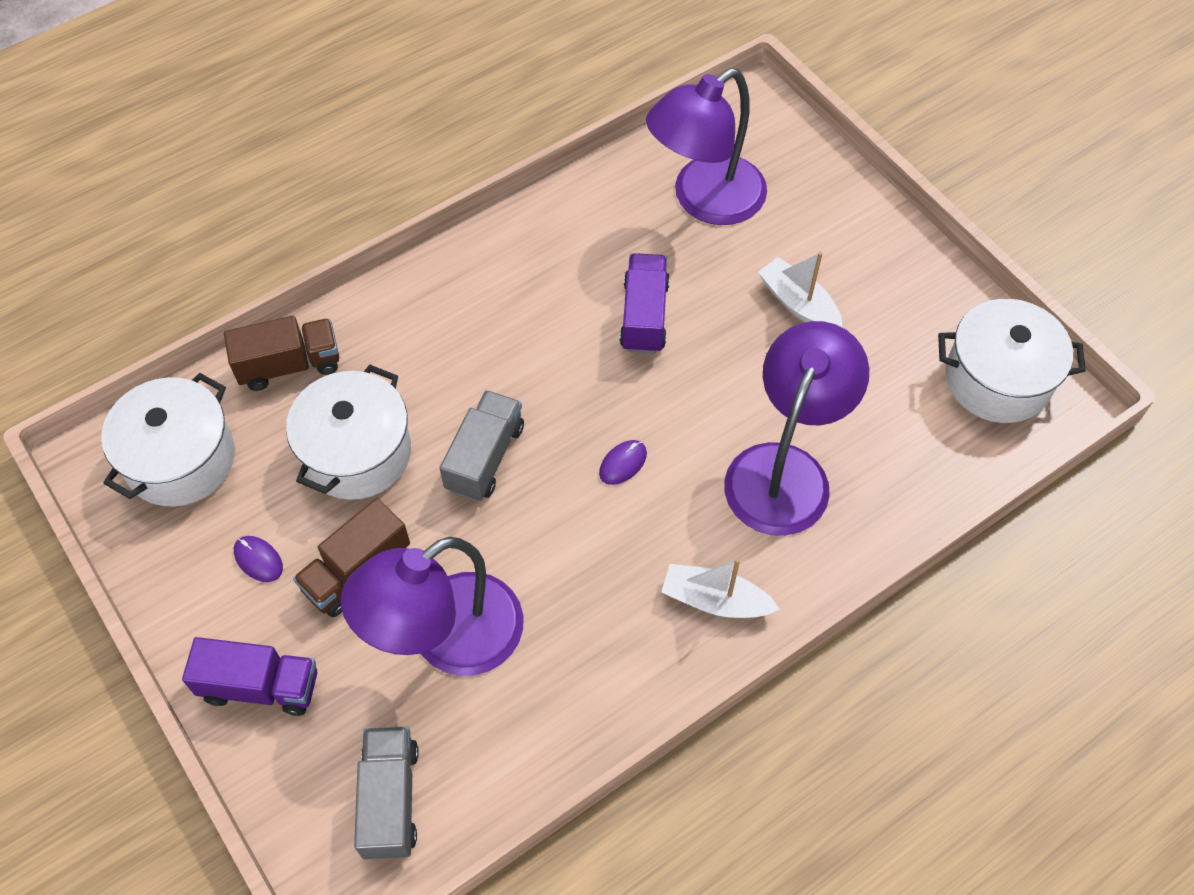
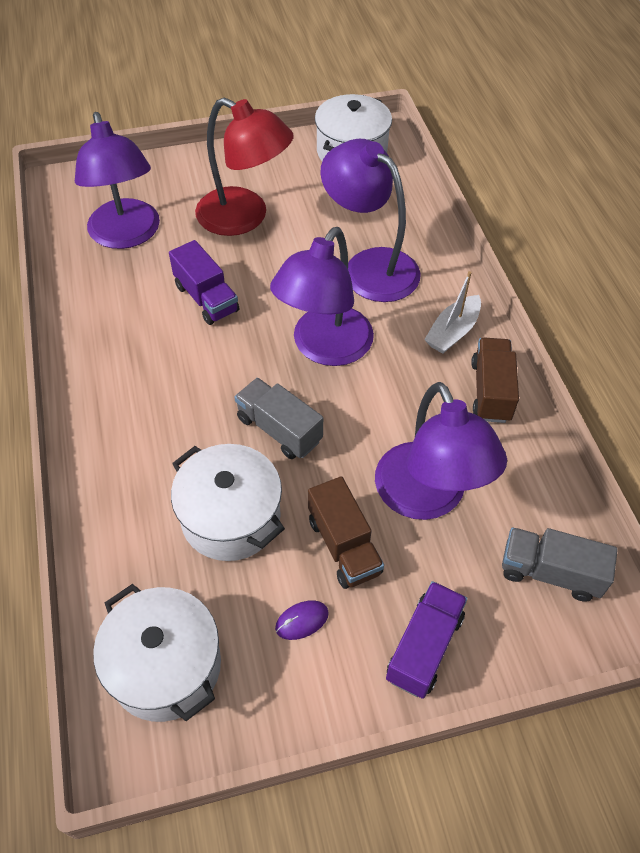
camera: 70 degrees left, 5 degrees down
(289, 365) = (113, 548): brown truck -> brown truck (491, 391)
(623, 463) = (324, 348): purple mouse -> purple lamp
(644, 316) = (206, 298): purple truck -> purple truck turned 150 degrees counterclockwise
(798, 304) = (244, 217): white boat -> red lamp

